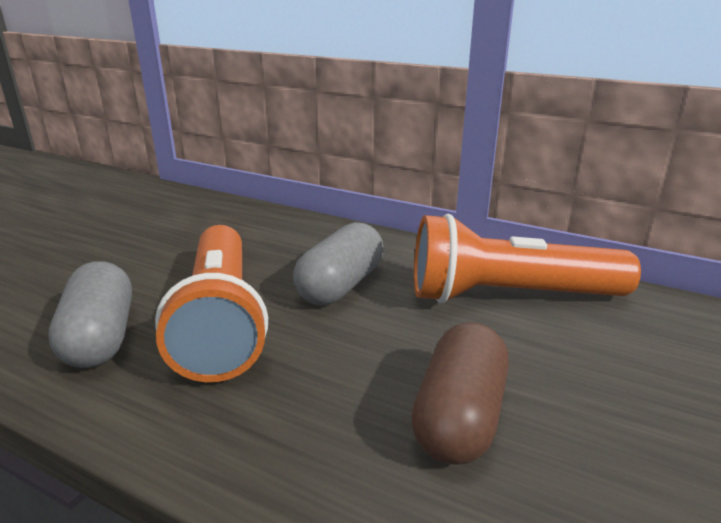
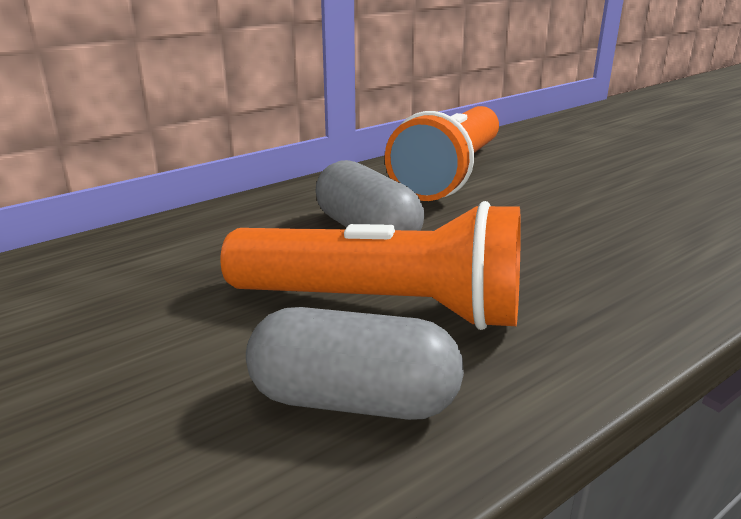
camera: 65 degrees left, 0 degrees up
(459, 417) = (601, 229): brown capsule -> none

